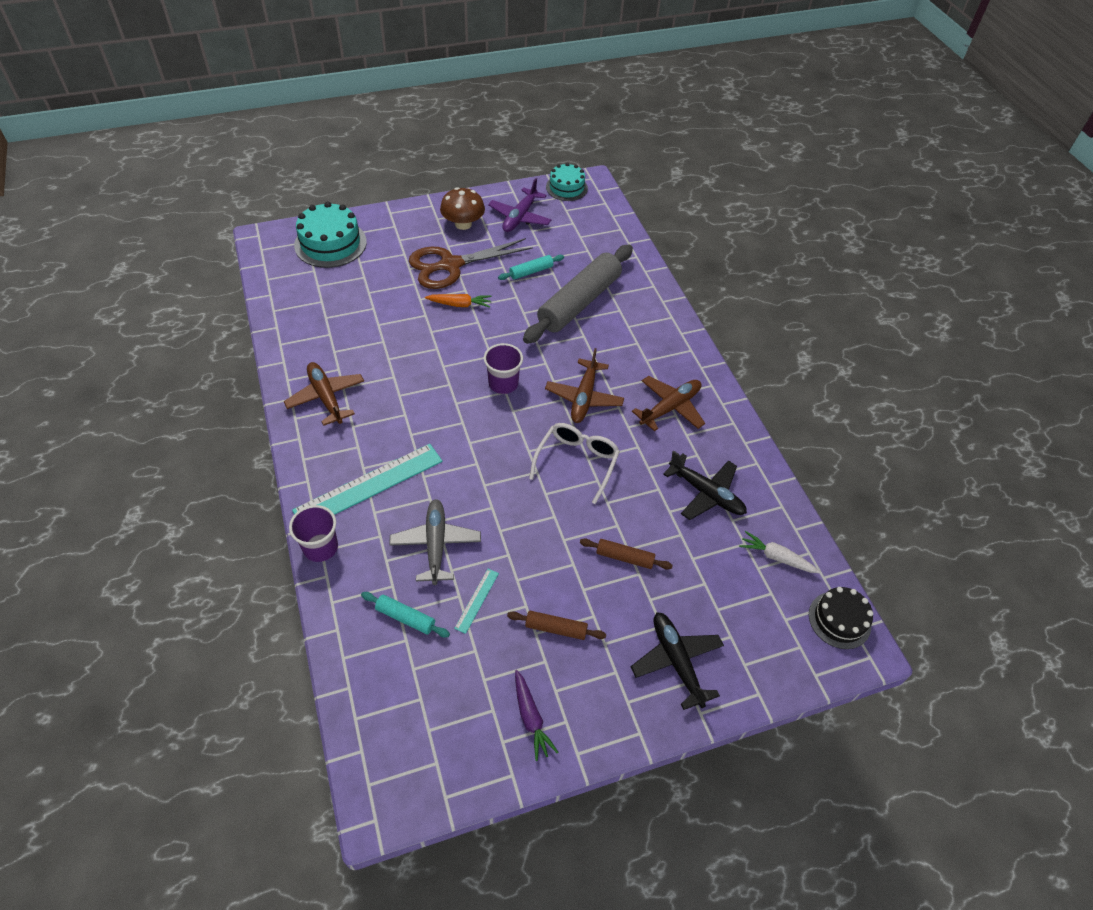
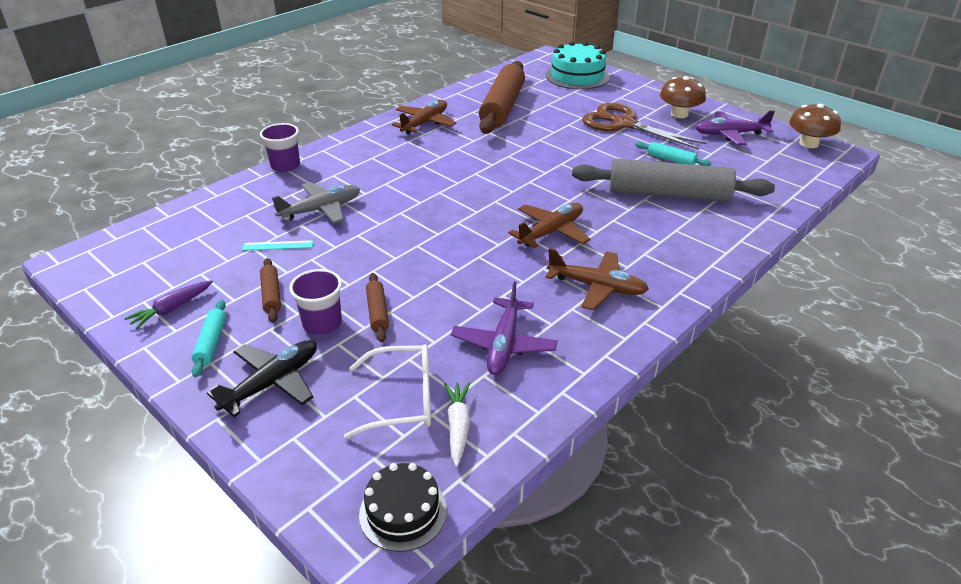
camera: 65 degrees right, 15 degrees down
(345, 326) = (502, 107): none -> brown rolling pin
(369, 485) = (357, 165): turquoise ruler -> none
(405, 618) = (242, 219): turquoise rolling pin -> turquoise rolling pin (211, 343)
(460, 304) = (585, 141): orange carrot -> none
(503, 383) = (520, 187): purple cup -> purple cup (322, 323)
(566, 187) = (808, 143): turquoise cake -> brown mushroom
(577, 462) = (468, 251): white glasses -> white glasses (402, 400)
(584, 397) = (551, 232): brown plane -> brown plane turned 150 degrees clockwise
(706, 493) = (504, 345): black plane -> purple plane

